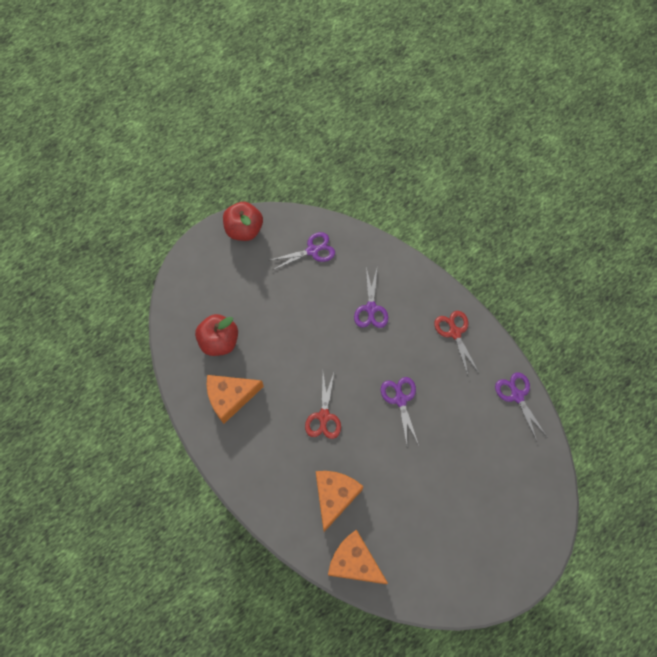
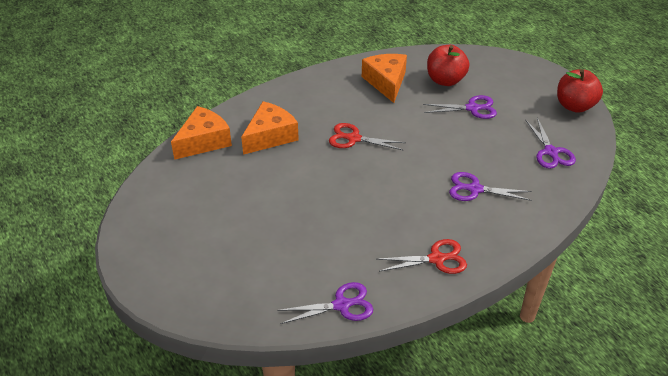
camera: 100 degrees right, 25 degrees down
(334, 496) = (270, 136): orange cheese -> orange cheese turned 75 degrees counterclockwise
(400, 399) = (360, 197): purple scissors -> purple scissors (473, 108)

